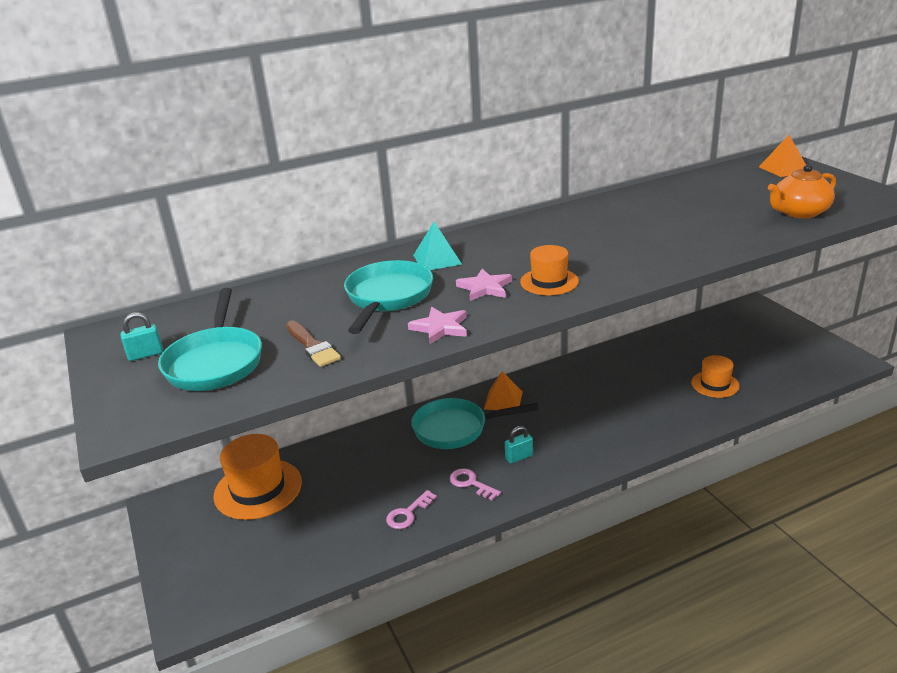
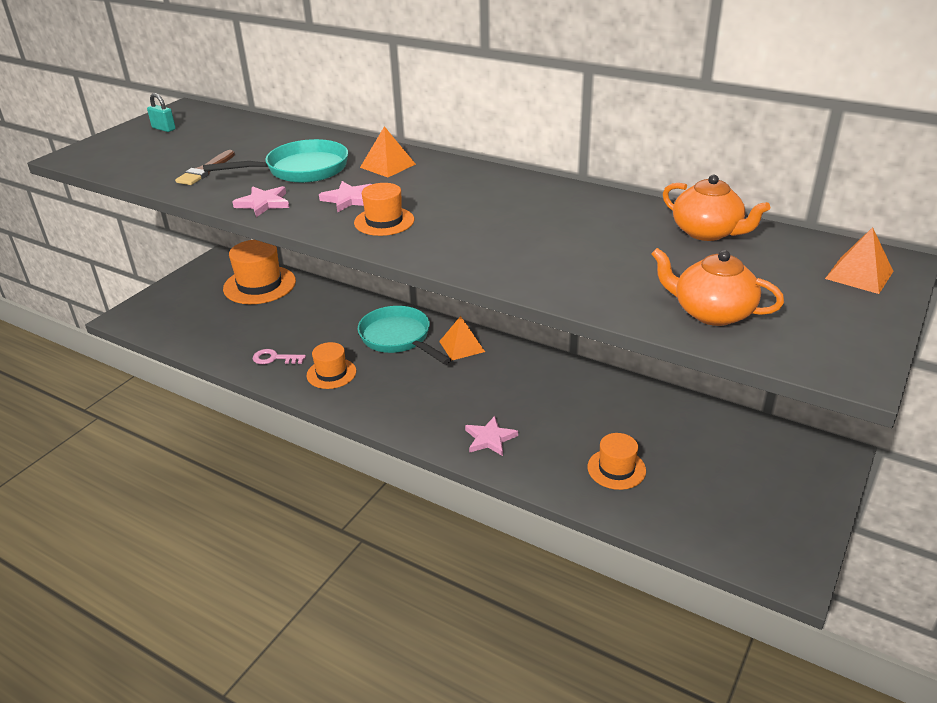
camera: 55 degrees right, 5 degrees up
(215, 362) = (165, 150): turquoise pan -> none
(437, 259) = (388, 166): turquoise pyramid -> orange pyramid
(471, 483) = (331, 373): pink key -> orange hat
(519, 457) = (385, 385): turquoise padlock -> none
(639, 426) = (490, 438): none -> pink star
(691, 187) = (707, 232): none -> orange teapot

